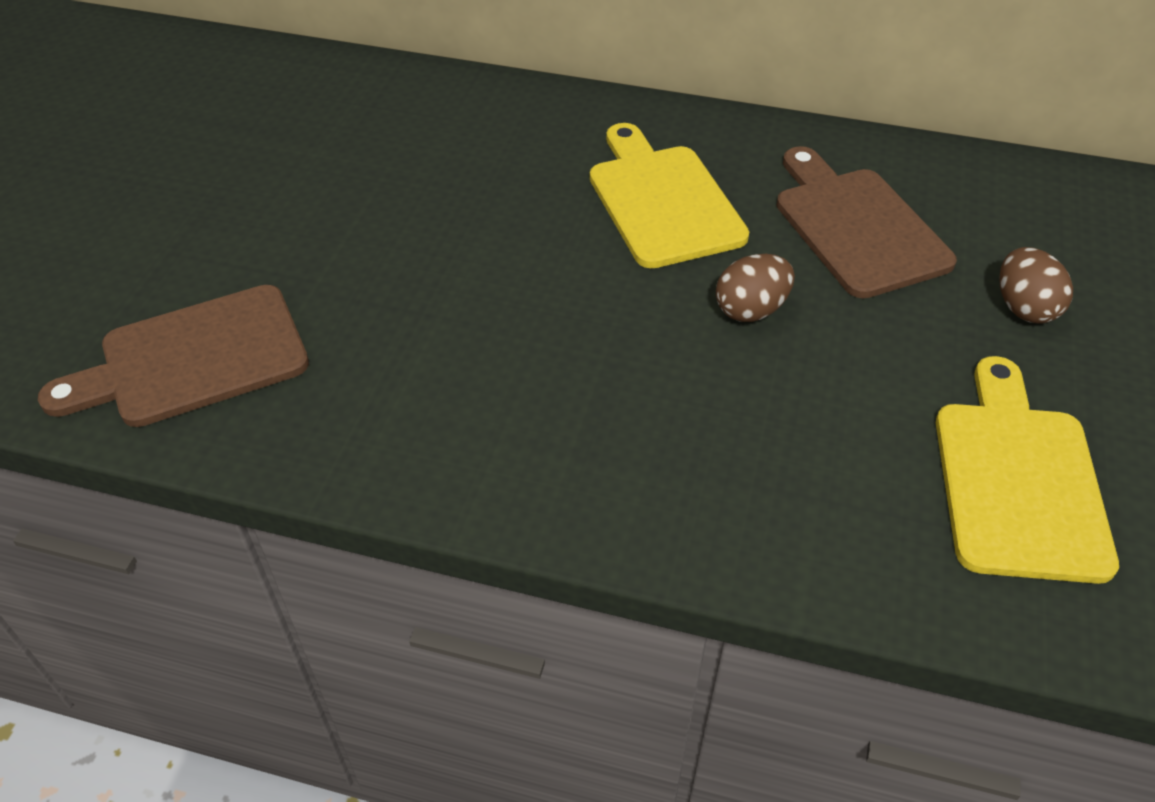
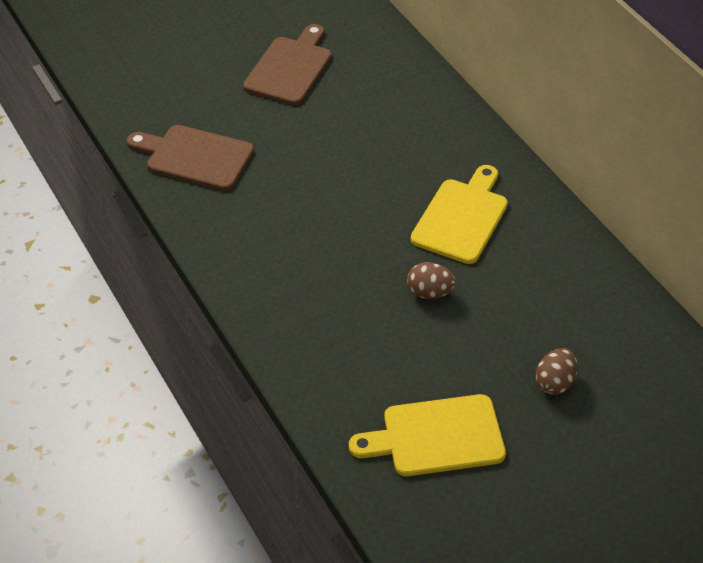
camera: 45 degrees right, 0 degrees up
(856, 227) = (534, 292): brown cutting board -> brown cutting board (290, 68)
(1017, 480) = (436, 437): yellow cutting board -> yellow cutting board turned 150 degrees counterclockwise

